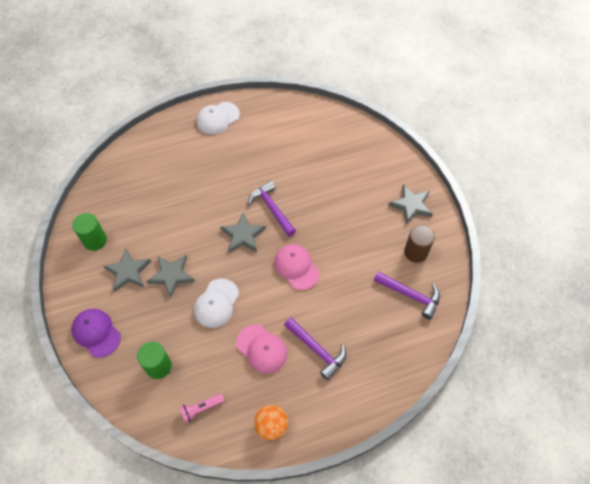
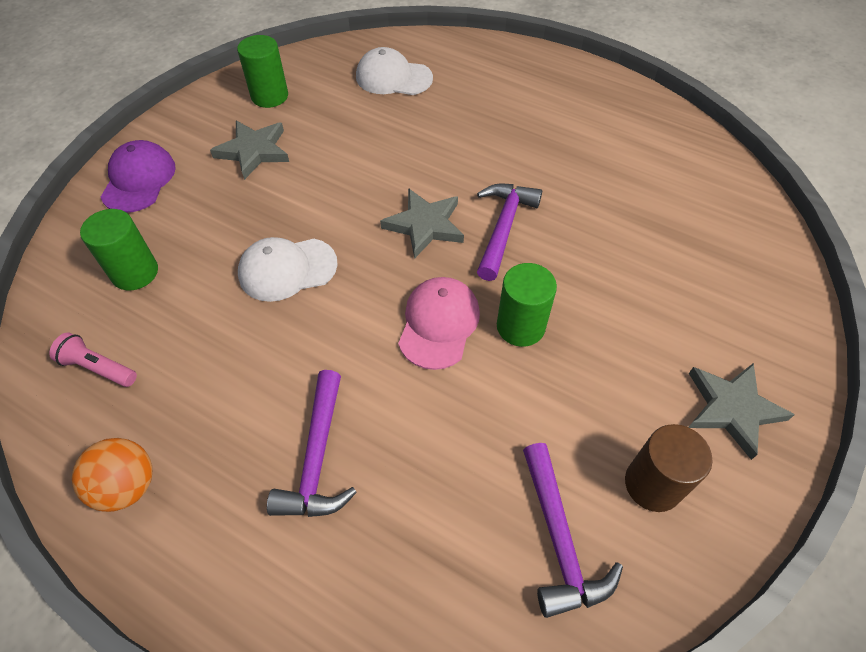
camera: 50 degrees right, 5 degrees down
(171, 275) = (287, 194): grey star -> none
(218, 118) = (569, 83): white cap -> white cap (393, 77)
(262, 349) = (257, 376): pink cap -> none
(323, 241) = (520, 326): none -> green cylinder

